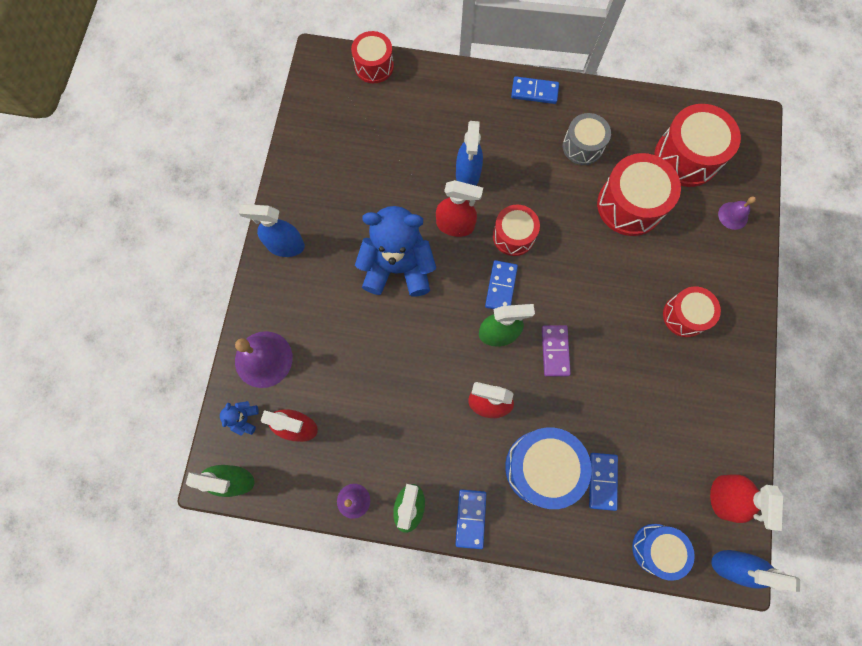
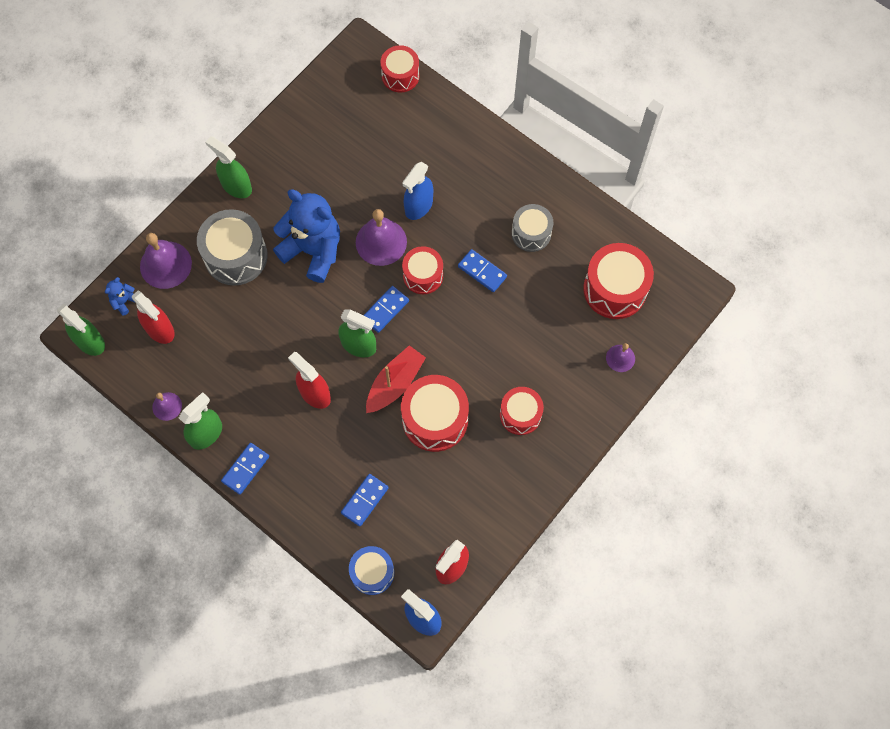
camera: 30 degrees right, 5 degrees down
(285, 245) = (236, 186): blue spray bottle -> green spray bottle
(327, 313) = (236, 256): none -> grey drum
(455, 225) = (381, 242): red spray bottle -> purple bell
(534, 92) = (522, 166): blue domino -> blue domino (482, 271)
(542, 467) = (324, 464): blue drum -> none
(555, 351) = (395, 383): purple domino -> red boat
(630, 205) = (537, 302): red drum -> red drum (435, 419)

